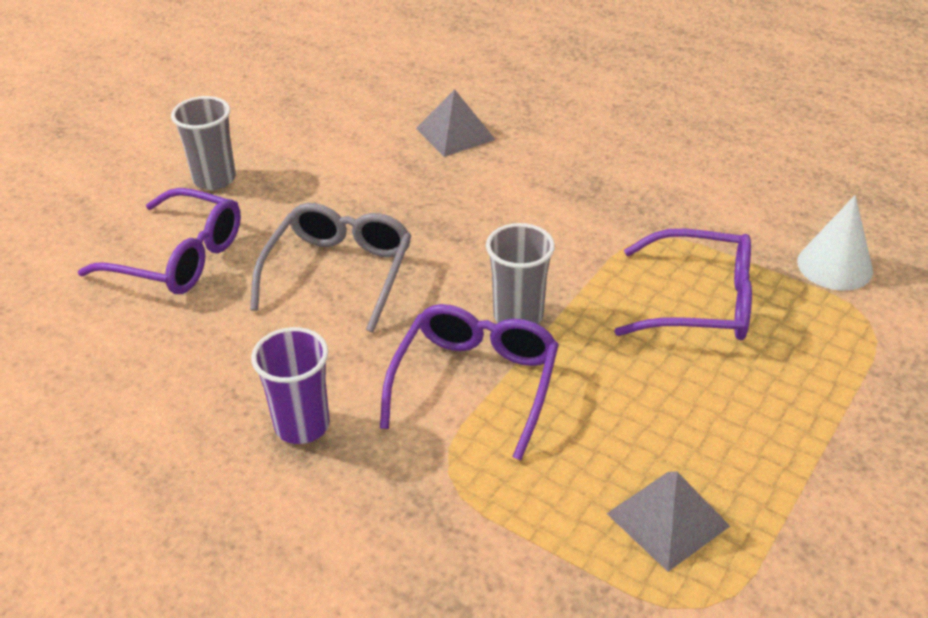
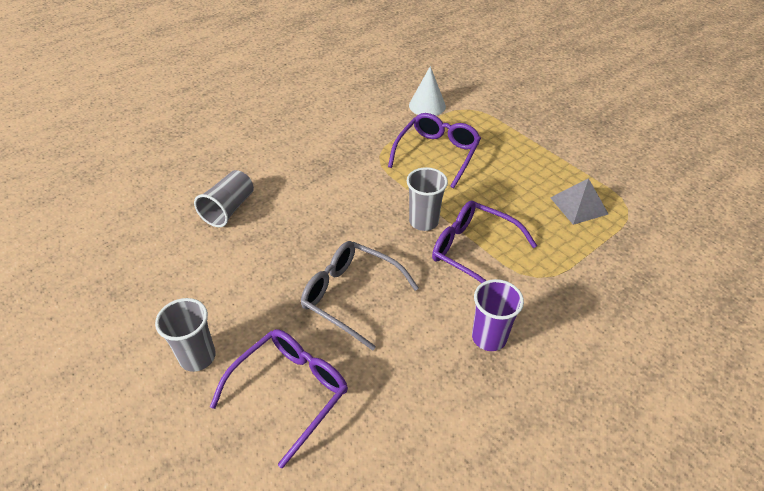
camera: 75 degrees left, 5 degrees up
(455, 134) = (229, 209): grey pyramid -> grey cup

